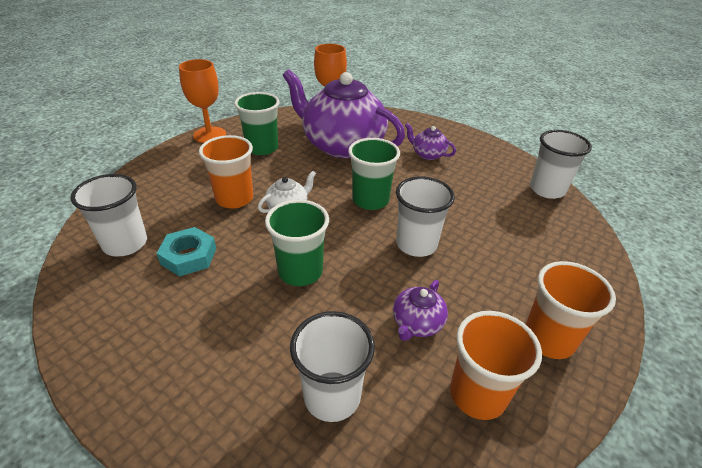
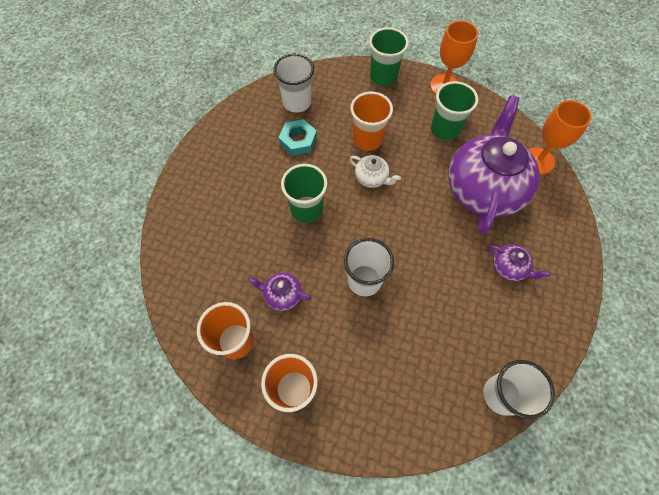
camera: 75 degrees right, 25 degrees up
(332, 396) = (216, 258): white cup -> none
(370, 200) = (408, 233): green cup -> green cup (383, 77)
(428, 154) = (509, 267): purple teapot -> purple teapot turned 105 degrees clockwise

